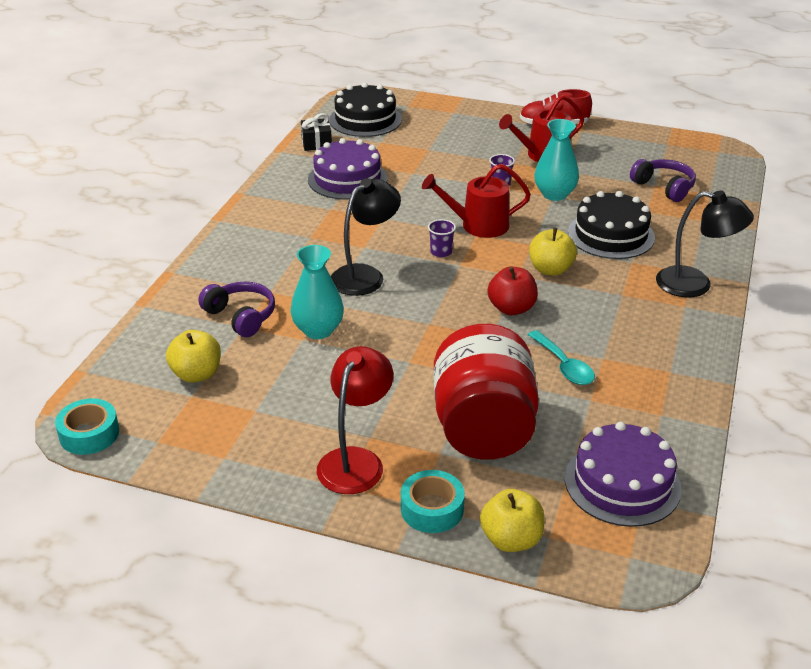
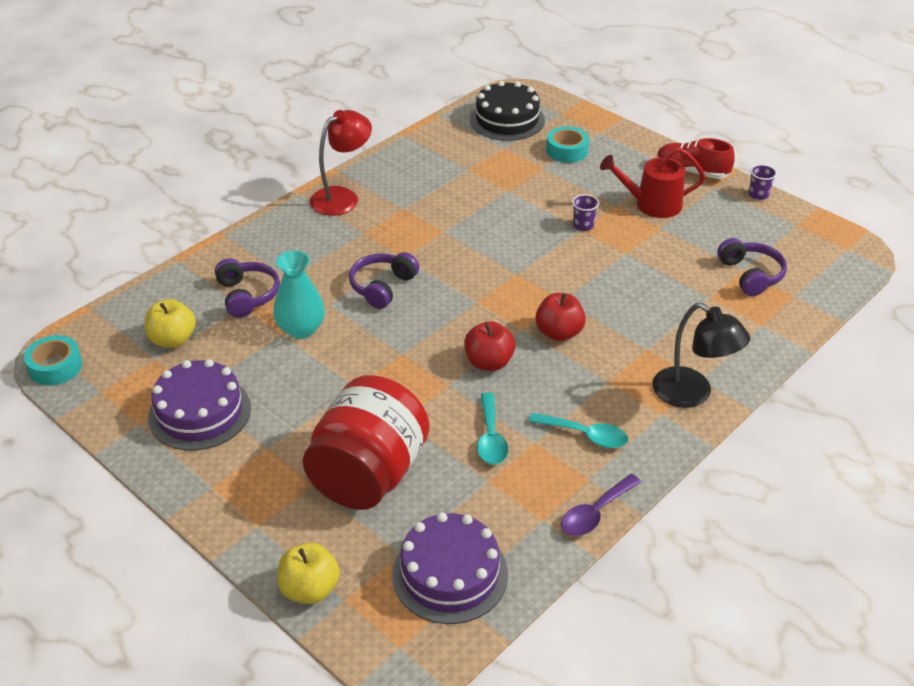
camera: 25 degrees right, 5 degrees up
(316, 143) = (442, 134): black gift -> none
(347, 179) = (442, 180): purple cake -> purple cake (199, 412)
(356, 461) = (239, 466): red lamp -> red lamp (342, 197)
(365, 275) = (382, 287): black lamp -> purple headphones
(432, 509) = (266, 535): turquoise tape -> turquoise tape (567, 151)
(441, 252) = (469, 283): purple cup -> purple cup (758, 195)
(478, 225) = (526, 265): red watering can -> none
(550, 269) = (559, 333): yellow apple -> red apple
(554, 194) = (629, 251): turquoise vase -> none
(611, 235) = (650, 313): black cake -> none
(639, 340) = (585, 435): none -> turquoise spoon
(698, 395) = (595, 513): none -> purple spoon

